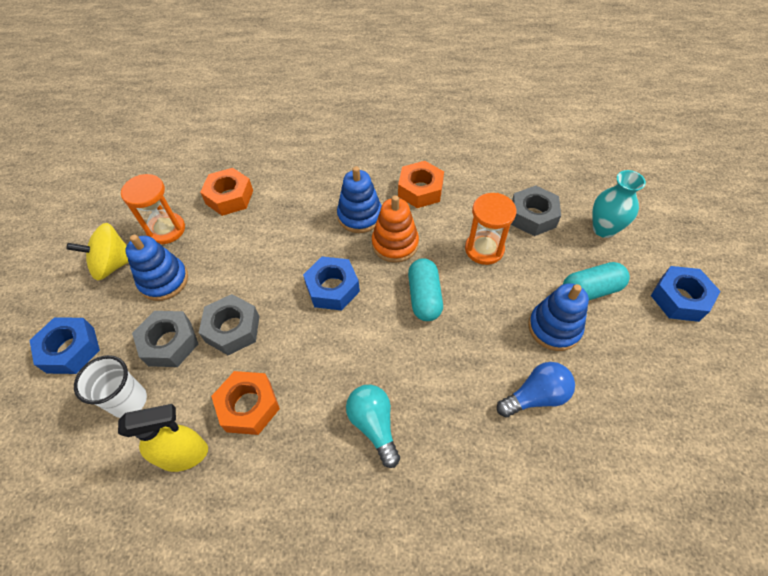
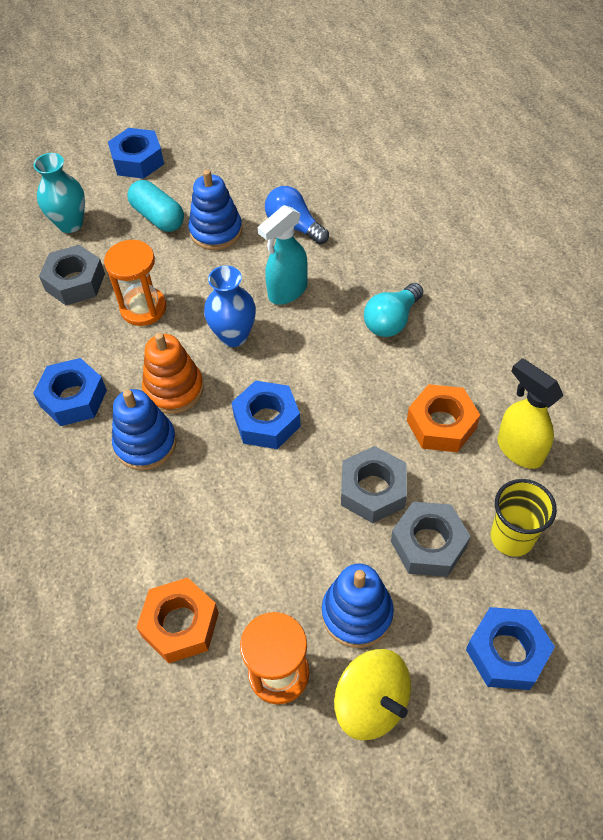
camera: 115 degrees left, 0 degrees up
(129, 401) = (512, 537): white cup -> yellow cup
(420, 190) = (73, 398): orange nut -> blue nut
(424, 297) = (234, 336): turquoise capsule -> blue vase
(452, 354) = (287, 291): none -> turquoise spray bottle

